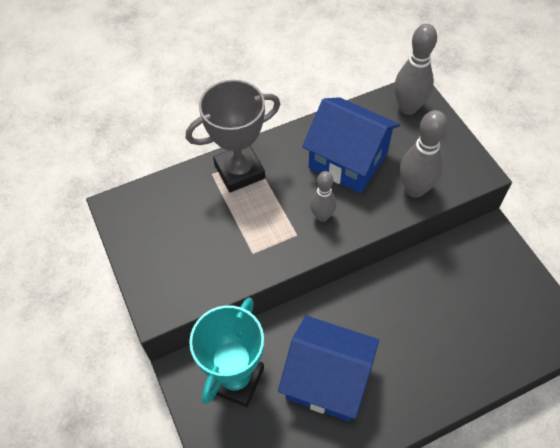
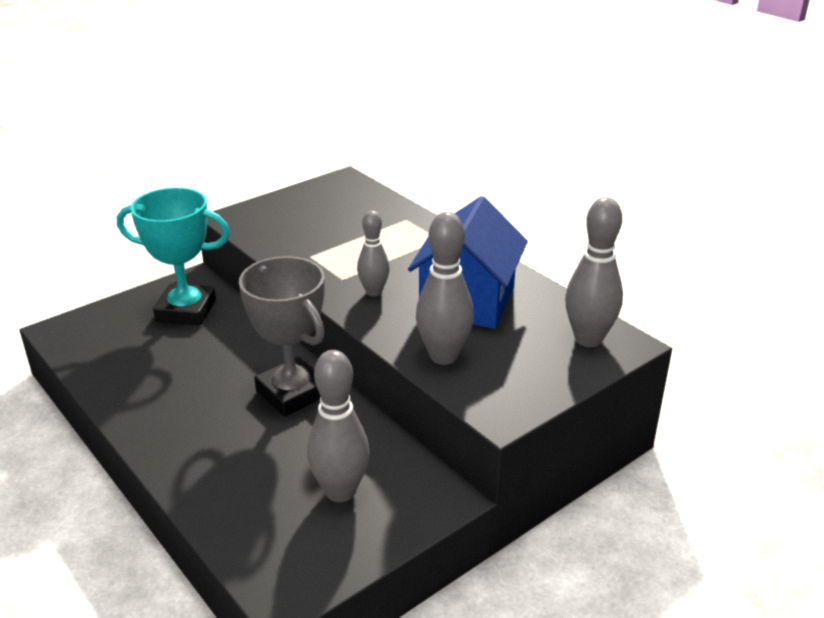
camera: 75 degrees right, 25 degrees down
(239, 171) = (416, 234): grey trophy -> grey trophy (292, 393)
(327, 379) = (189, 369): blue house -> none
(482, 289) = (340, 491): none -> grey bowling pin

